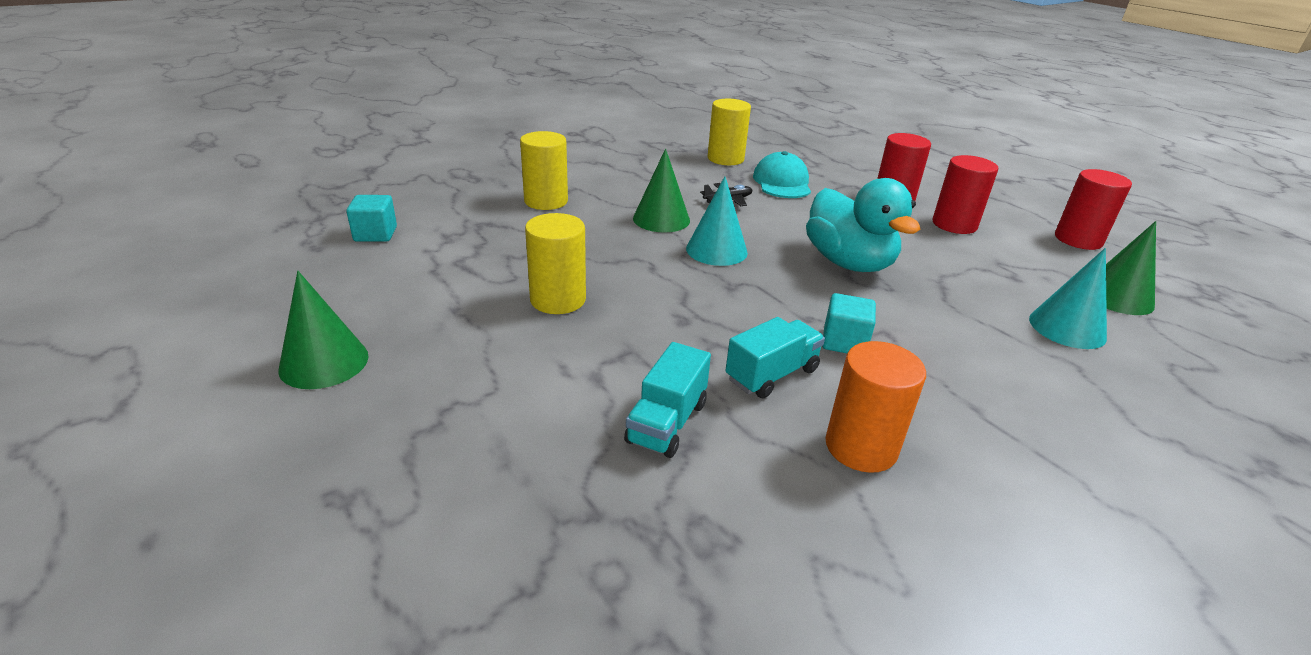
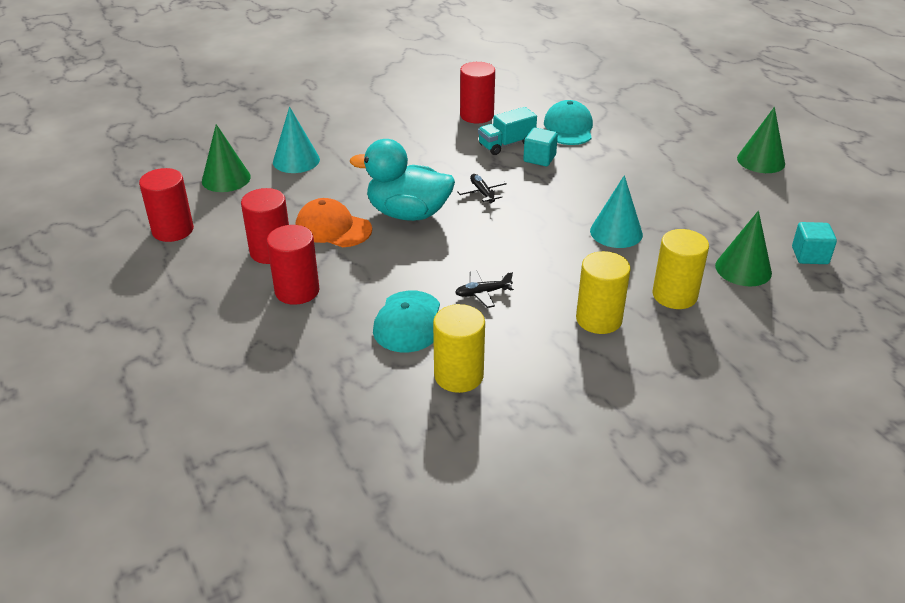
camera: 170 degrees left, 5 degrees up
(558, 299) = (637, 192): yellow cylinder -> yellow cylinder (598, 319)
(661, 219) = (557, 267): green cone -> green cone (743, 269)
(667, 422) = (568, 128): turquoise truck -> turquoise cap
(716, 250) = (513, 229): turquoise cone -> turquoise cone (616, 232)
(773, 291) = (482, 192): none -> black plane
(844, 342) = (453, 158): turquoise cube -> turquoise cube (539, 158)
(848, 263) = (408, 213): turquoise duck -> turquoise duck turned 60 degrees counterclockwise
(861, 447) = (476, 115): orange cylinder -> red cylinder
(918, 246) = (333, 228): none -> orange cap

